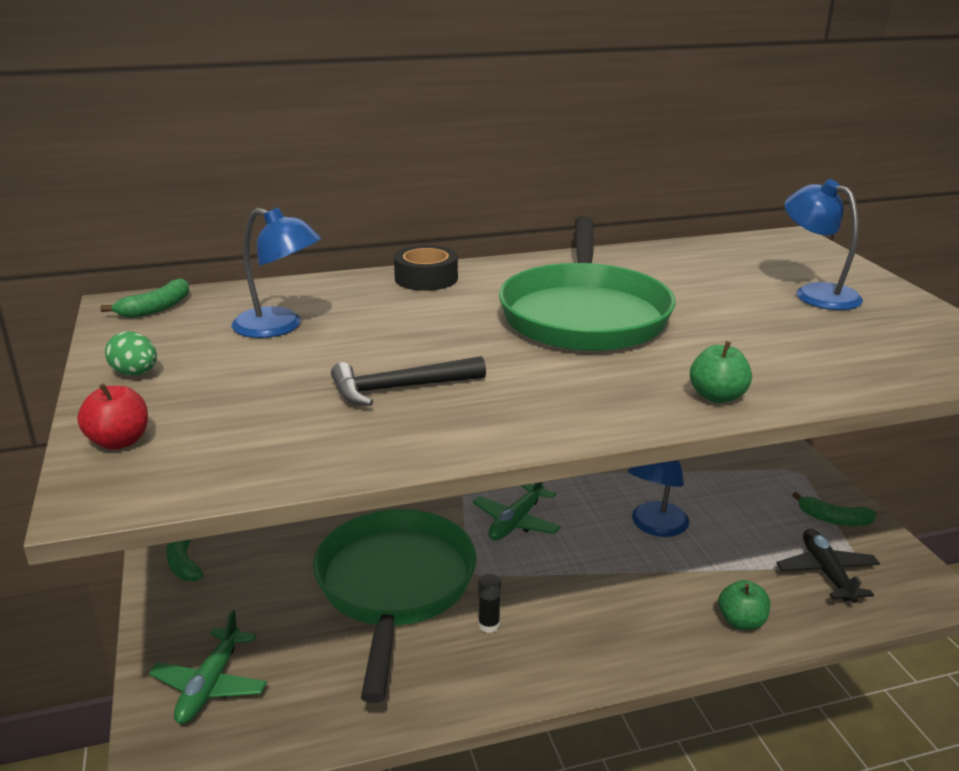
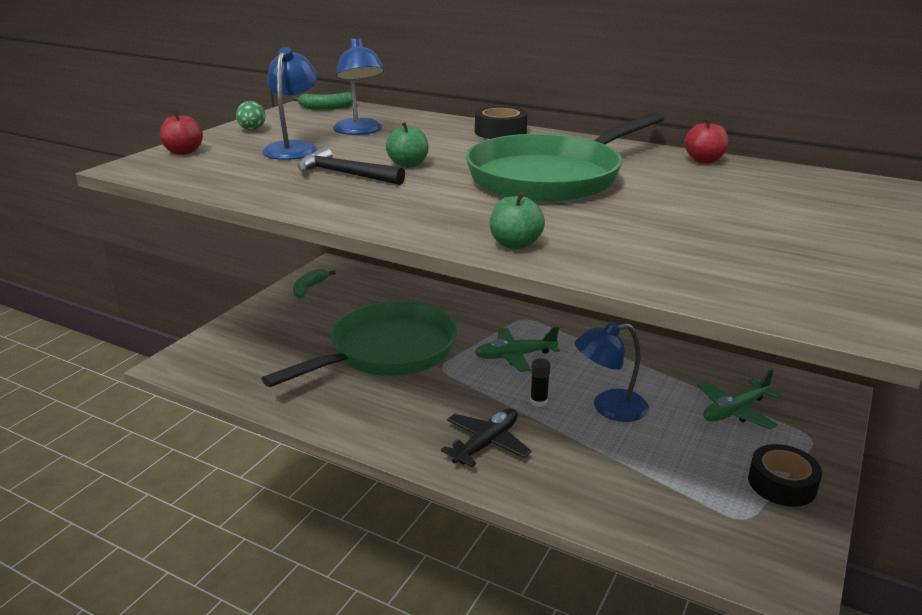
camera: 45 degrees right, 0 degrees up
(210, 685) = (236, 346): green plane -> green plane (735, 411)
(489, 625) = (404, 398): black glue stick -> black glue stick (538, 402)
(647, 254) = (704, 160): none -> red apple
(741, 621) = (569, 493): green apple -> green apple (408, 164)
(816, 293) = (790, 223): blue lamp -> blue lamp (293, 148)
(826, 573) = (701, 510): black plane -> black plane (486, 444)
(833, 519) = (782, 484): green banana -> black tape

